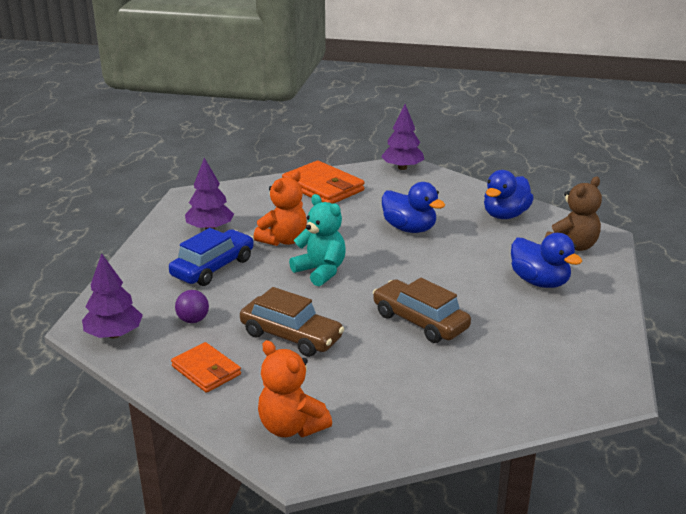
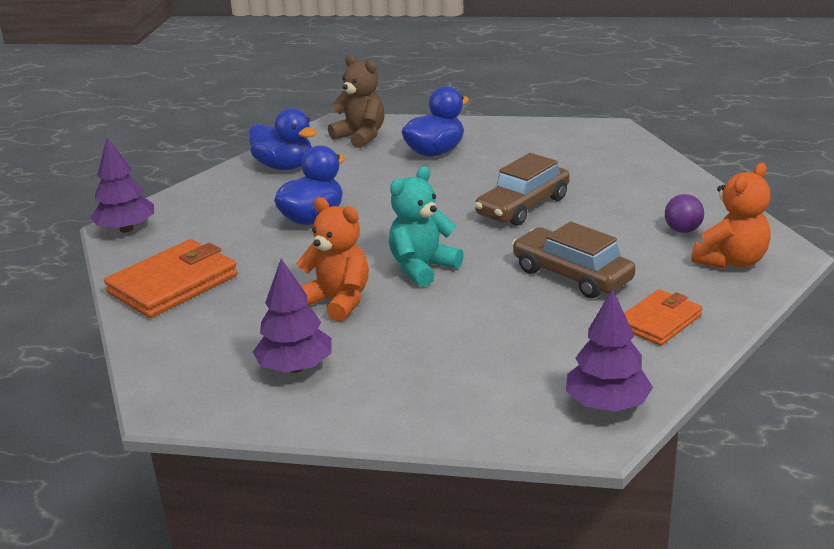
camera: 90 degrees left, 0 degrees up
(193, 320) = (555, 346): purple ball -> purple ball (683, 230)
(213, 267) = (417, 348): blue car -> none
(291, 336) = (572, 275): brown car -> brown car turned 75 degrees counterclockwise

